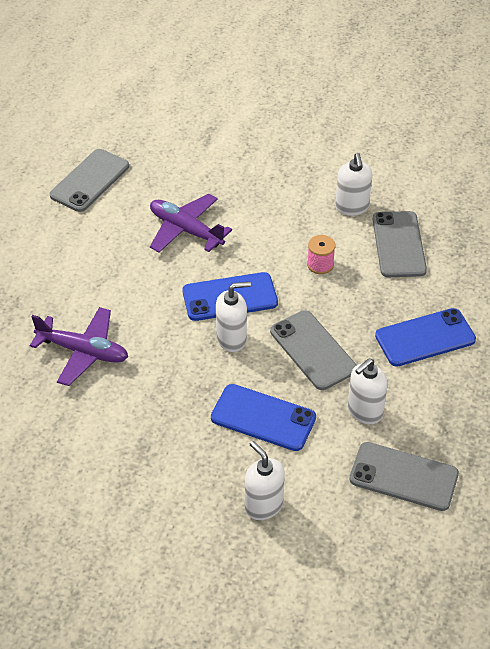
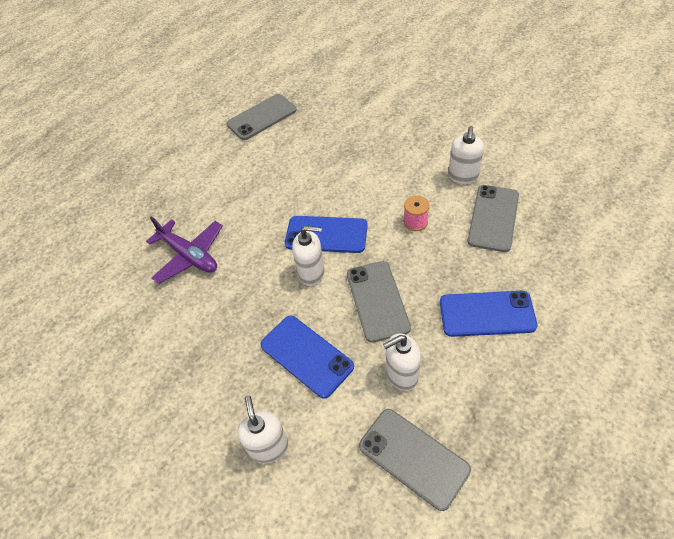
camera: 25 degrees right, 5 degrees up
(186, 230) = (316, 170): purple plane -> none

